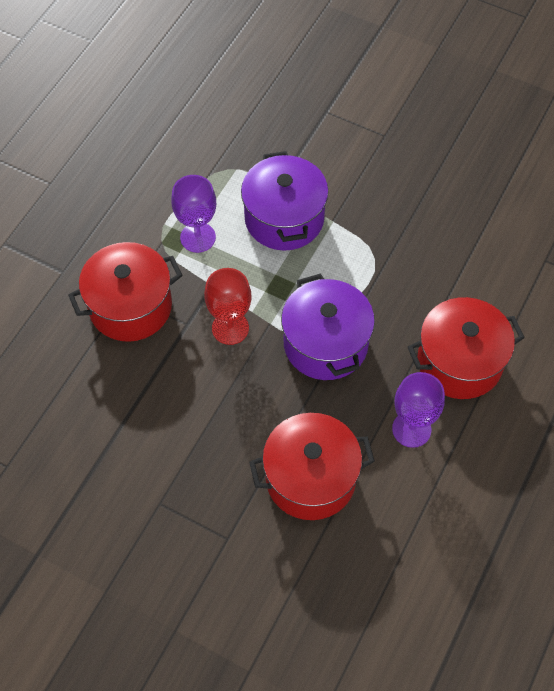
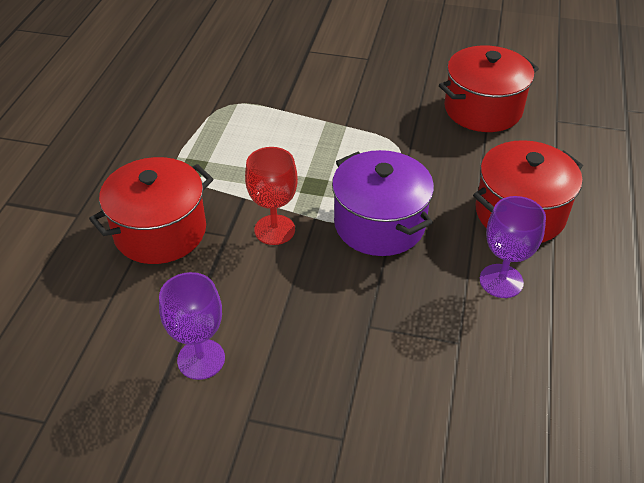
camera: 15 degrees left, 15 degrees down
(198, 237) = (216, 161): purple goblet -> purple goblet (201, 359)
(284, 218) = (298, 132): purple pot -> none
(310, 478) = (414, 352): red pot -> red pot (482, 109)

